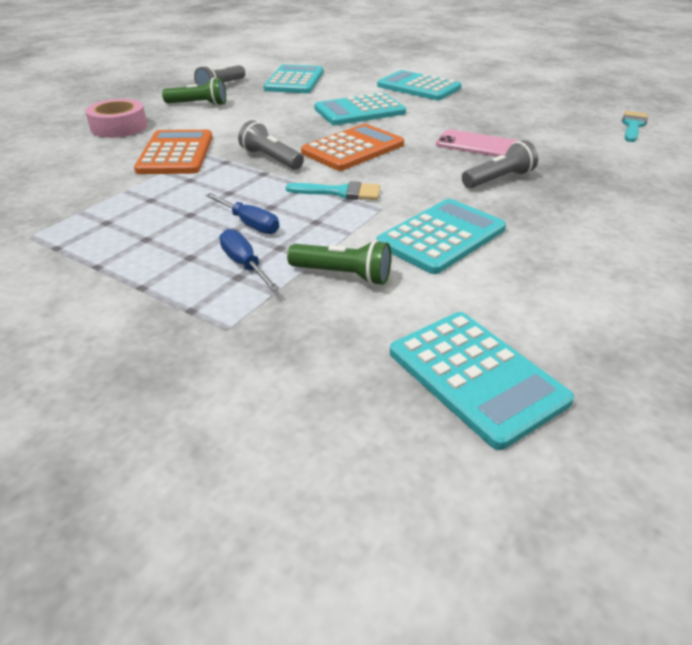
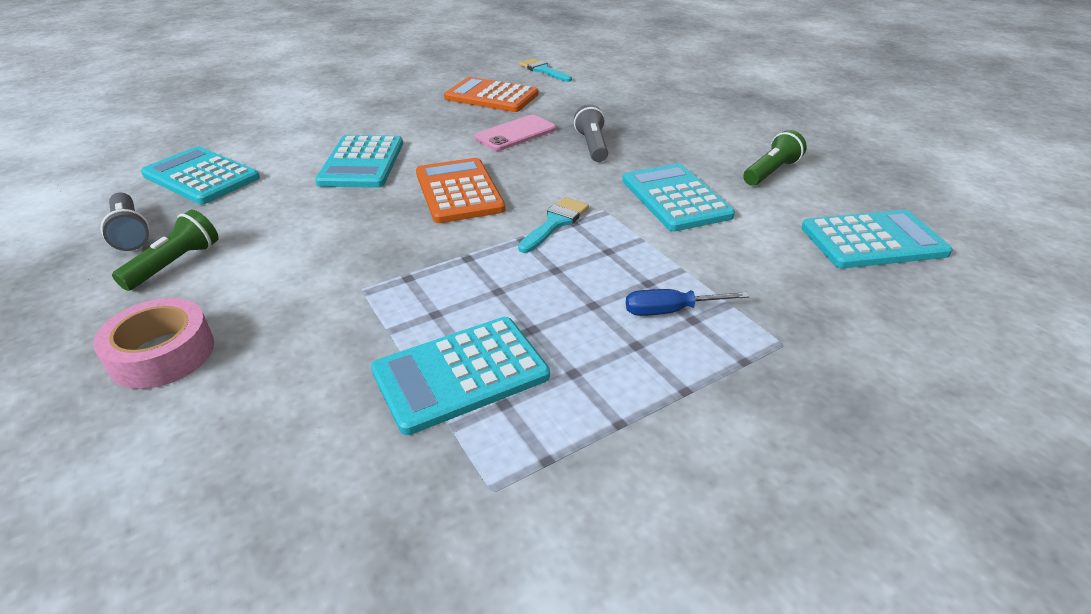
camera: 65 degrees left, 0 degrees up
(176, 153) = (338, 312): orange calculator -> orange calculator (491, 96)
(250, 224) = (586, 291): blue screwdriver -> none
(271, 159) = (433, 245): grey flashlight -> none
(343, 275) = (716, 260): green flashlight -> green flashlight (771, 172)
(418, 87) = (339, 117): turquoise calculator -> turquoise calculator (460, 374)

